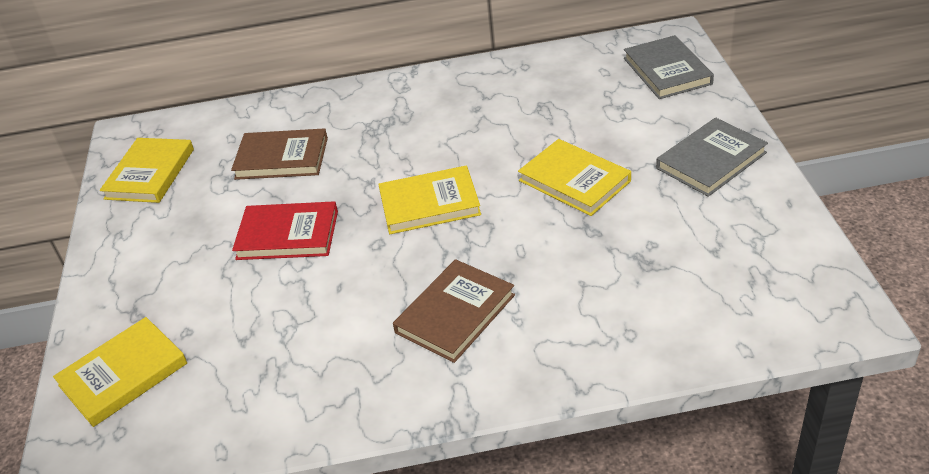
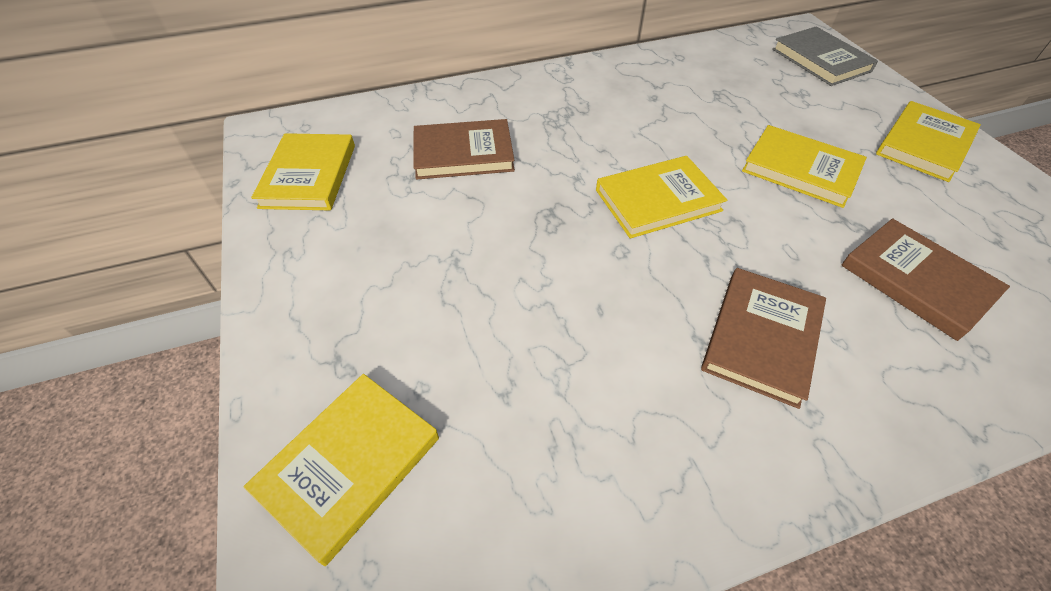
camera: 15 degrees left, 10 degrees up
(287, 235) = (507, 244): red book -> none
(614, 279) = (917, 281): none -> brown book
(711, 160) = (924, 145): grey book -> yellow book

